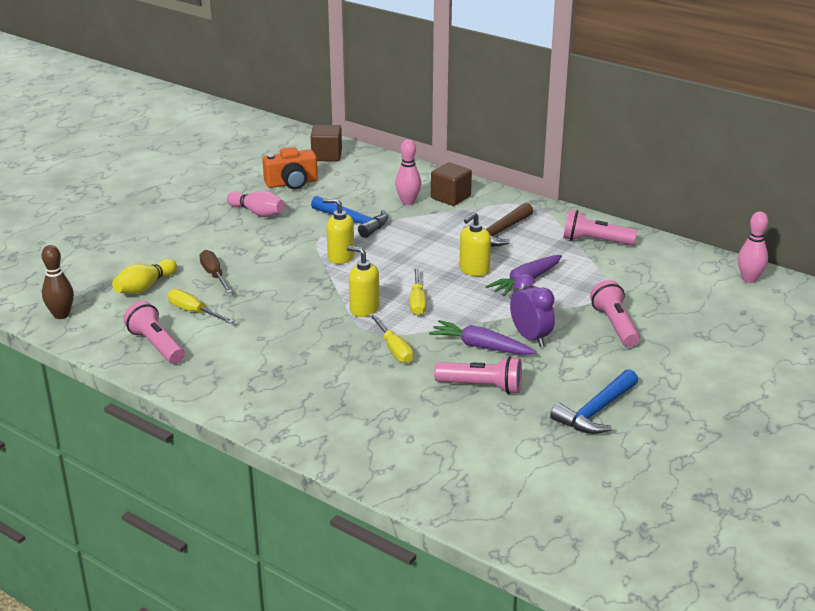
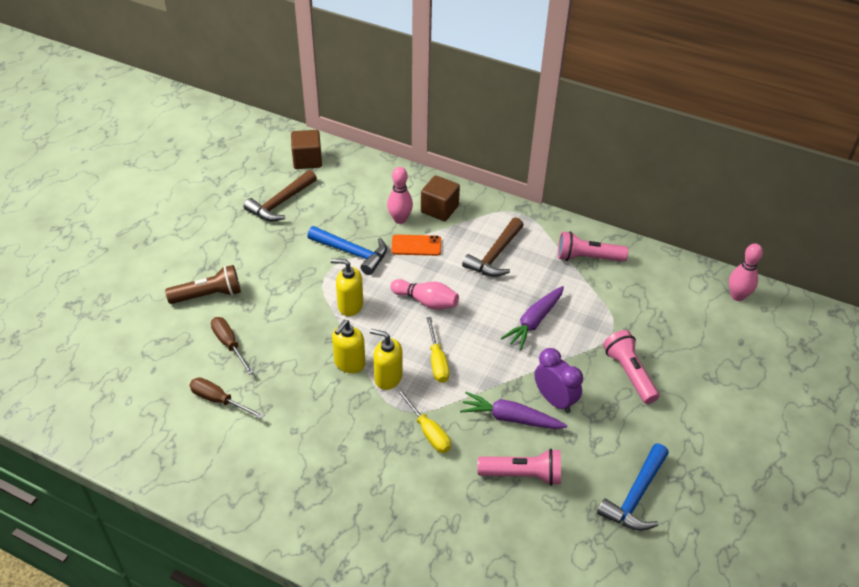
camera: 10 degrees left, 15 degrees up
(61, 315) = (83, 421): brown bowling pin -> none
(145, 287) = (162, 369): yellow bowling pin -> none
(156, 345) = (191, 454): pink flashlight -> none
(193, 312) = (219, 400): yellow screwdriver -> brown screwdriver
(203, 241) = (208, 295): none -> brown flashlight
(257, 213) = (255, 249): pink bowling pin -> pink bowling pin (426, 302)
(292, 183) = (280, 203): orange camera -> brown hammer
(419, 221) = (416, 245): none -> orange phone
(474, 270) = (482, 310): yellow soap dispenser -> yellow soap dispenser (349, 363)

